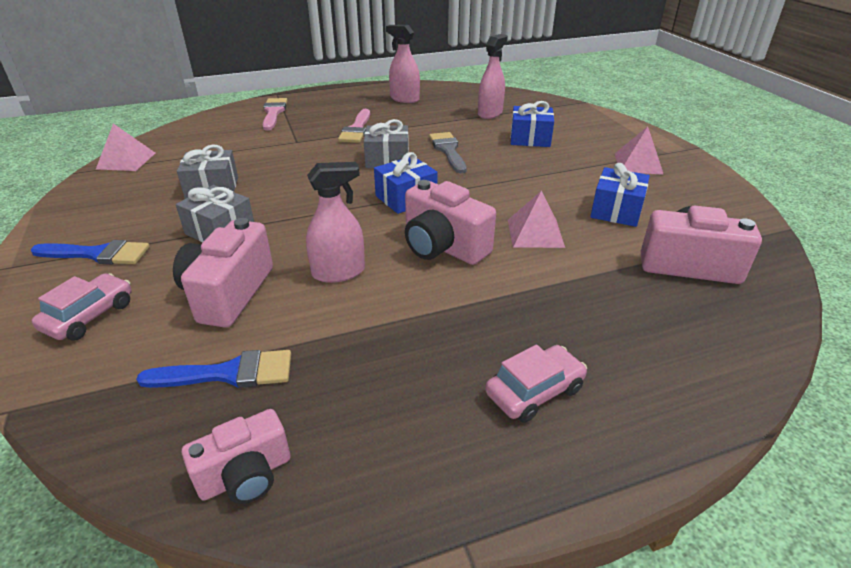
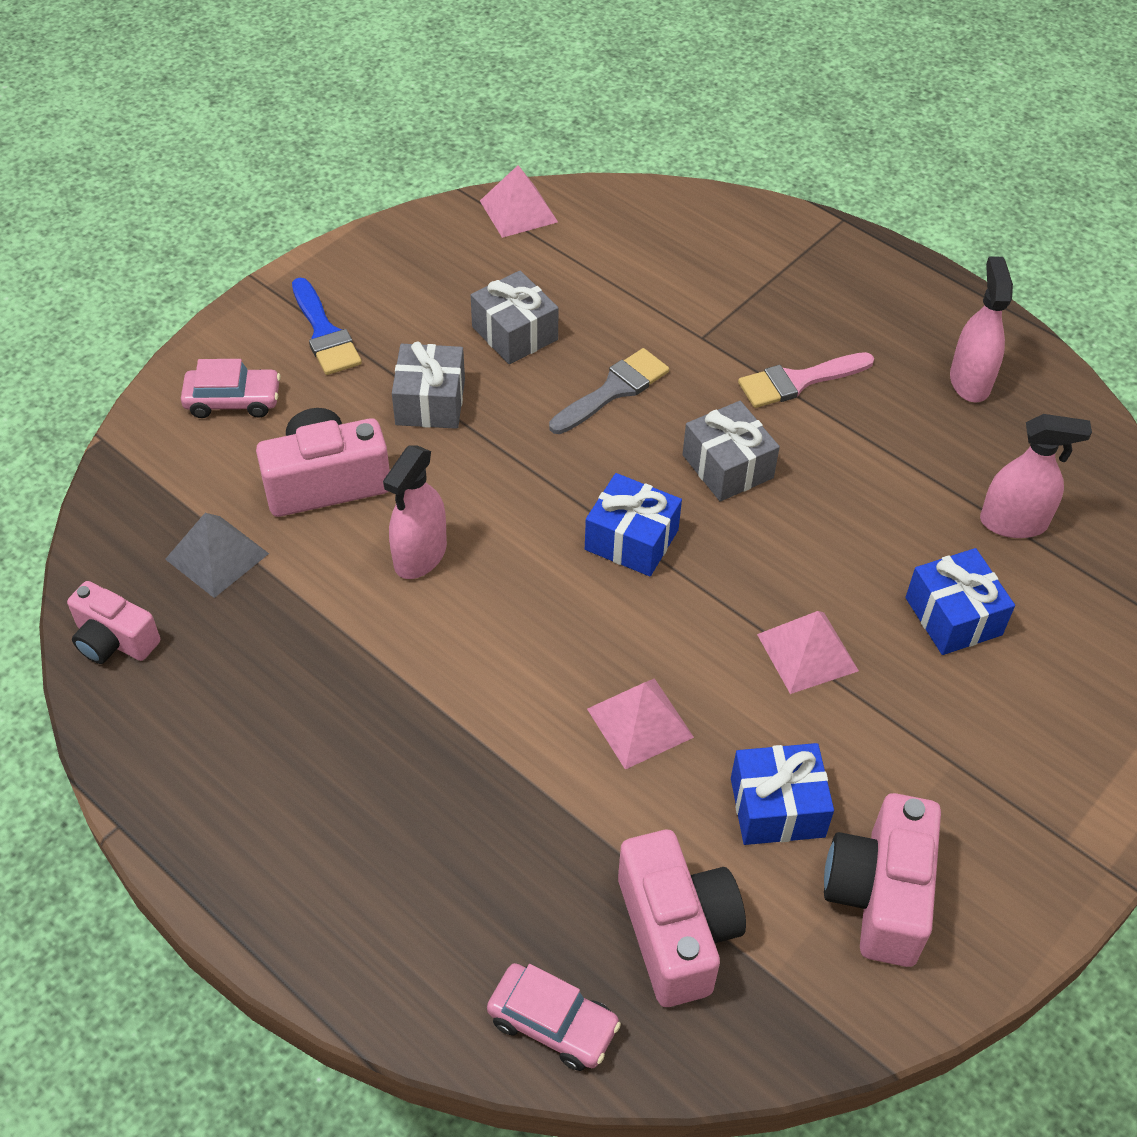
camera: 60 degrees right, 15 degrees up
(228, 373) = (217, 556): blue brush -> grey pyramid
(273, 112) = (773, 257): pink brush -> none
(339, 272) = (420, 555): pink spray bottle -> pink spray bottle turned 75 degrees clockwise
(443, 247) = (537, 632): pink camera -> pink camera (879, 895)
(448, 150) = (816, 525): grey brush -> grey brush (613, 390)
(534, 391) = (322, 820): pink car -> pink car (553, 1023)
(638, 163) = (977, 802): pink pyramid -> pink pyramid (807, 652)

